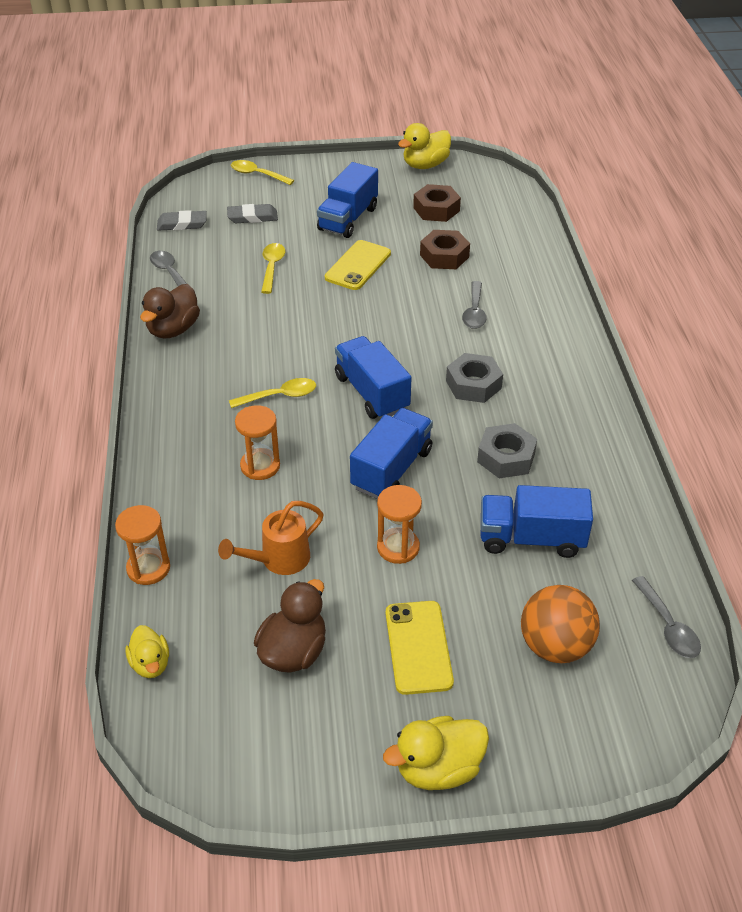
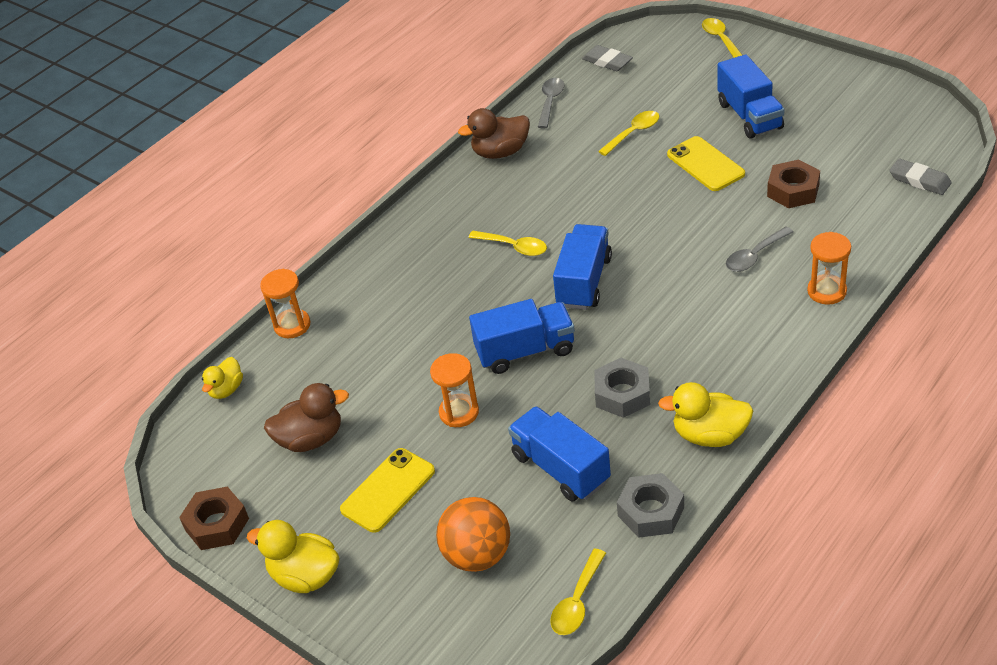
camera: 50 degrees right, 0 degrees up
(252, 217) = (670, 79): grey eraser -> grey eraser (919, 180)
(260, 466) = (439, 294): orange hourglass -> orange hourglass (826, 291)
(279, 560) = (373, 370): orange watering can -> none
(348, 219) = (749, 116): blue truck -> blue truck turned 90 degrees counterclockwise
(358, 266) = (705, 164): yellow phone -> yellow phone turned 75 degrees clockwise
(425, 165) = (888, 91): yellow duck -> yellow duck (709, 435)
(436, 209) = (842, 141): brown nut -> brown nut (217, 524)
(473, 384) = (673, 319): grey nut -> grey nut (651, 511)
(668, 626) = (577, 601): grey spoon -> yellow spoon

